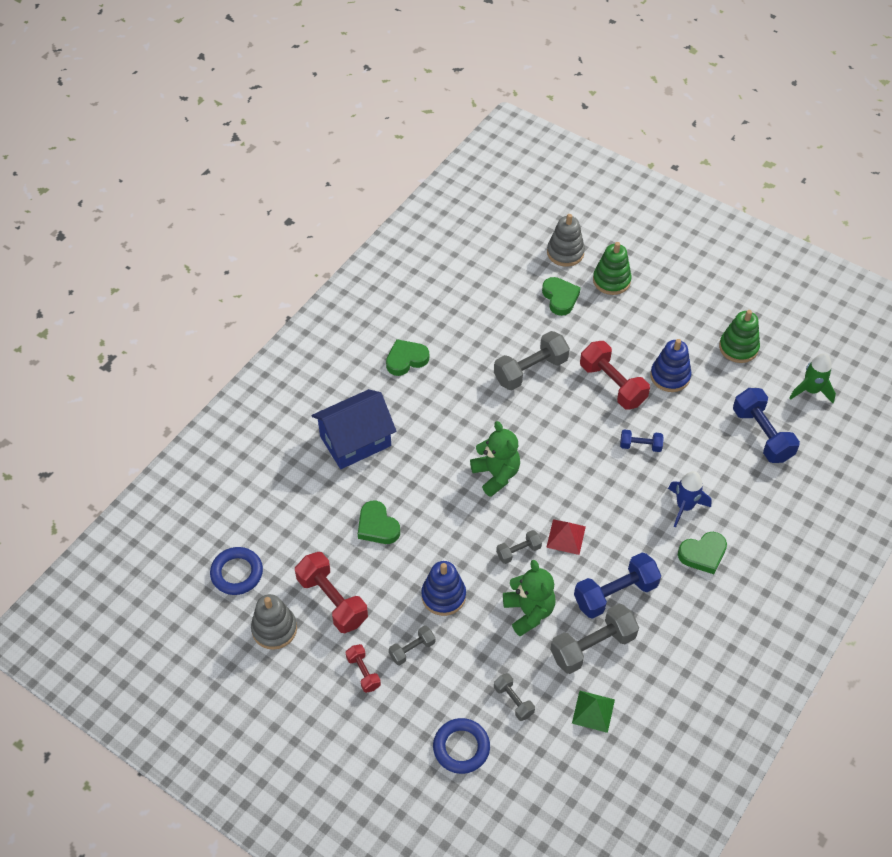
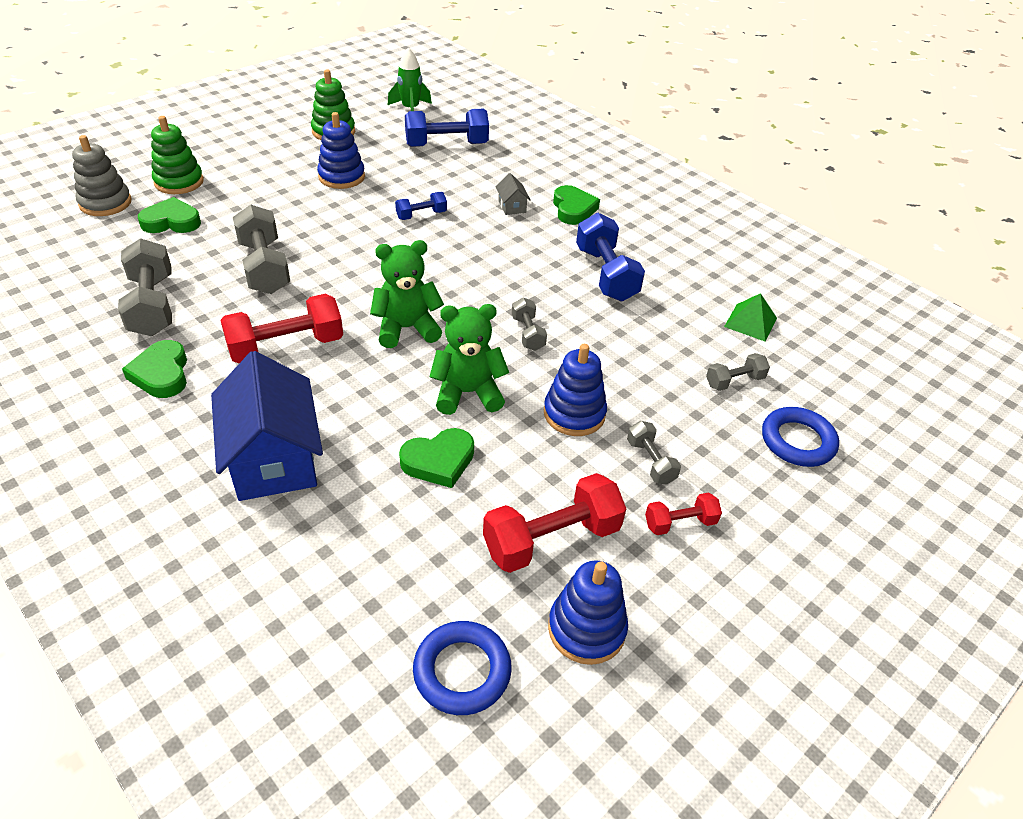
camera: 80 degrees left, 10 degrees down
(274, 629) = (586, 629): grey stacking toy -> blue stacking toy
(529, 612) = (615, 343): green teddy bear -> green teddy bear (468, 393)
(566, 536) = (520, 292): red pyramid -> none
(592, 646) = (669, 305): grey dumbbell -> grey dumbbell (152, 305)
(612, 385) = (327, 214): red dumbbell -> red dumbbell (286, 346)
(640, 446) = (421, 215): blue dumbbell -> blue dumbbell turned 45 degrees clockwise
(684, 507) = (512, 206): blue rocket -> grey house

